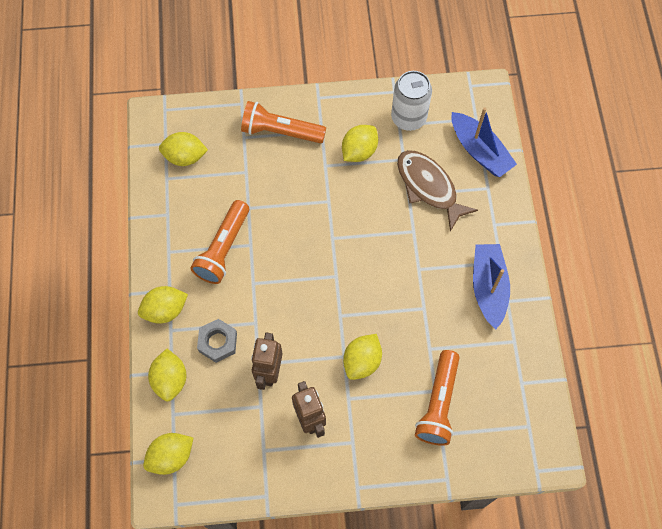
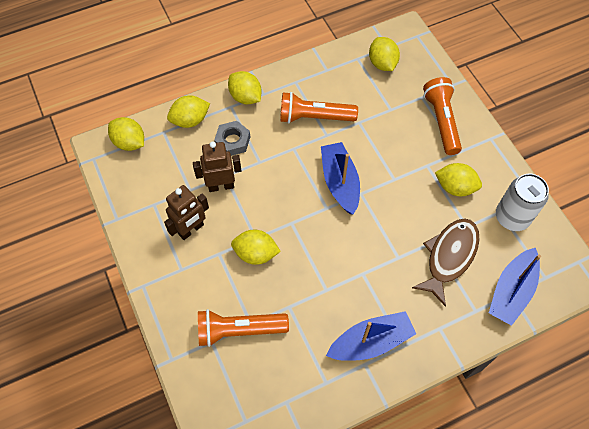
camera: 70 degrees right, 5 degrees down
(312, 253) = (340, 182): none -> blue boat

